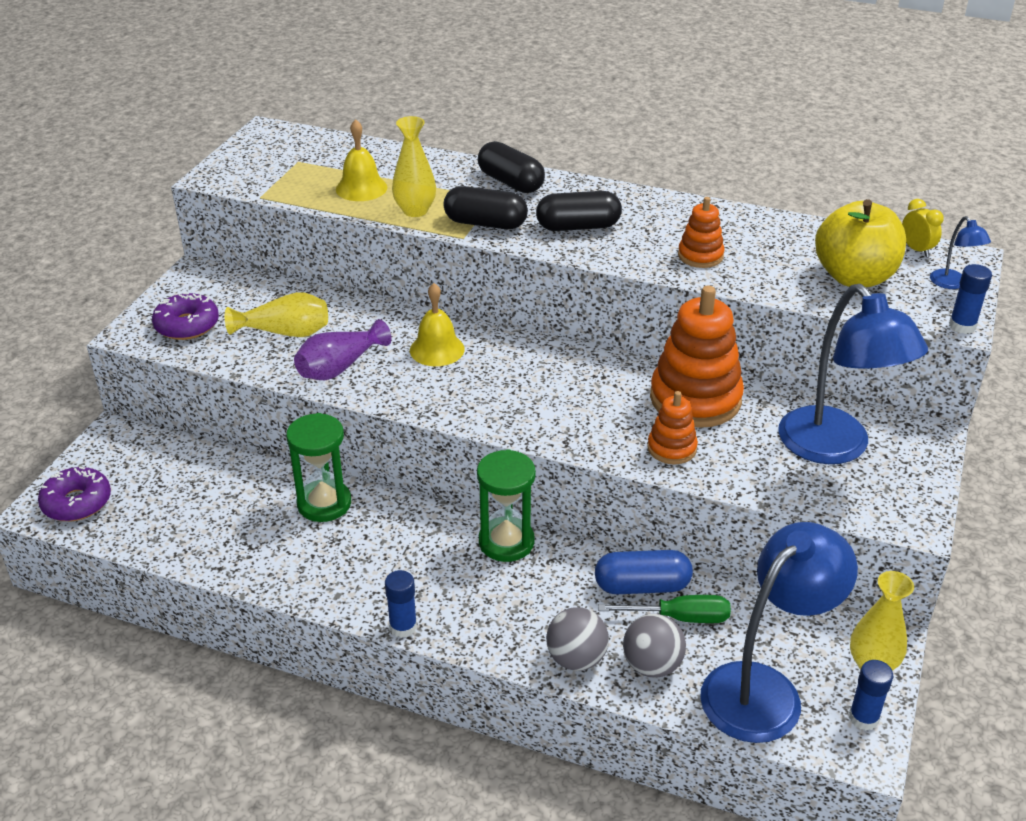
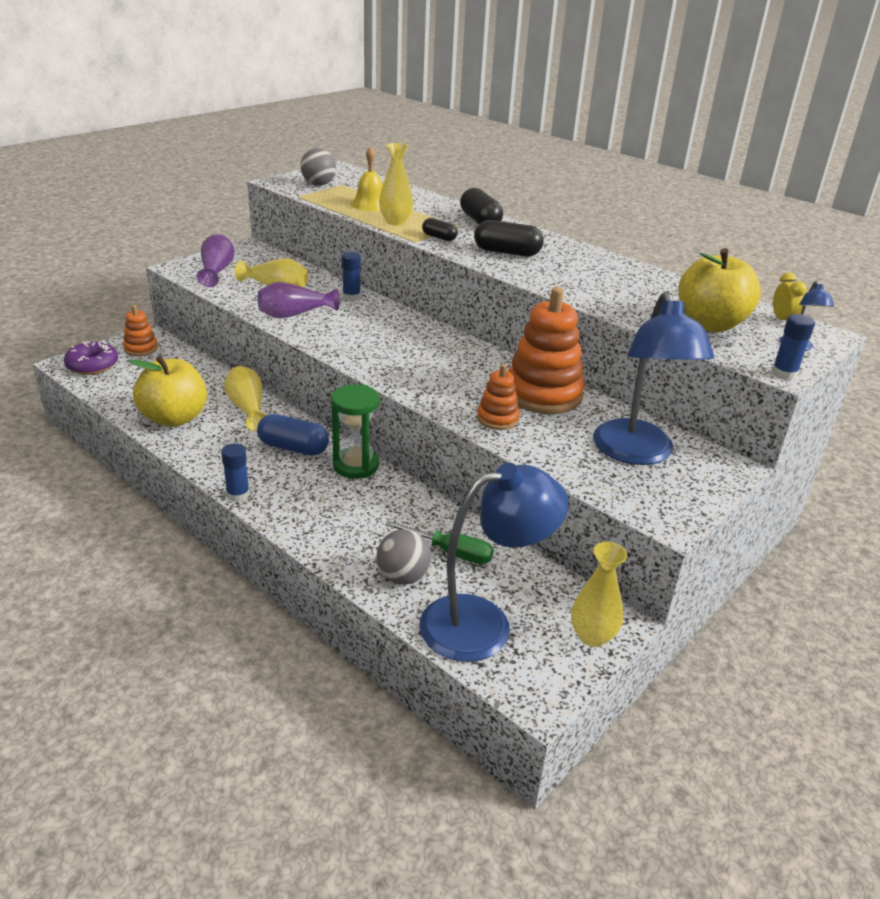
camera: 20 degrees right, 5 degrees down
(187, 325) = (216, 271): purple donut -> purple vase
(246, 547) = (174, 418): none -> yellow apple
(324, 503) = (247, 408): green hourglass -> yellow vase
(437, 349) = (371, 320): yellow bell -> none
(485, 223) = (439, 237): black capsule -> black capsule, size x0.59
(576, 659) = (347, 554): grey ball -> grey ball (318, 184)
(642, 586) = (437, 523): blue capsule -> blue capsule (293, 448)
(700, 256) = (588, 286): orange stacking toy -> orange stacking toy (141, 348)
(863, 718) = (555, 672): blue glue stick -> blue glue stick (351, 297)

